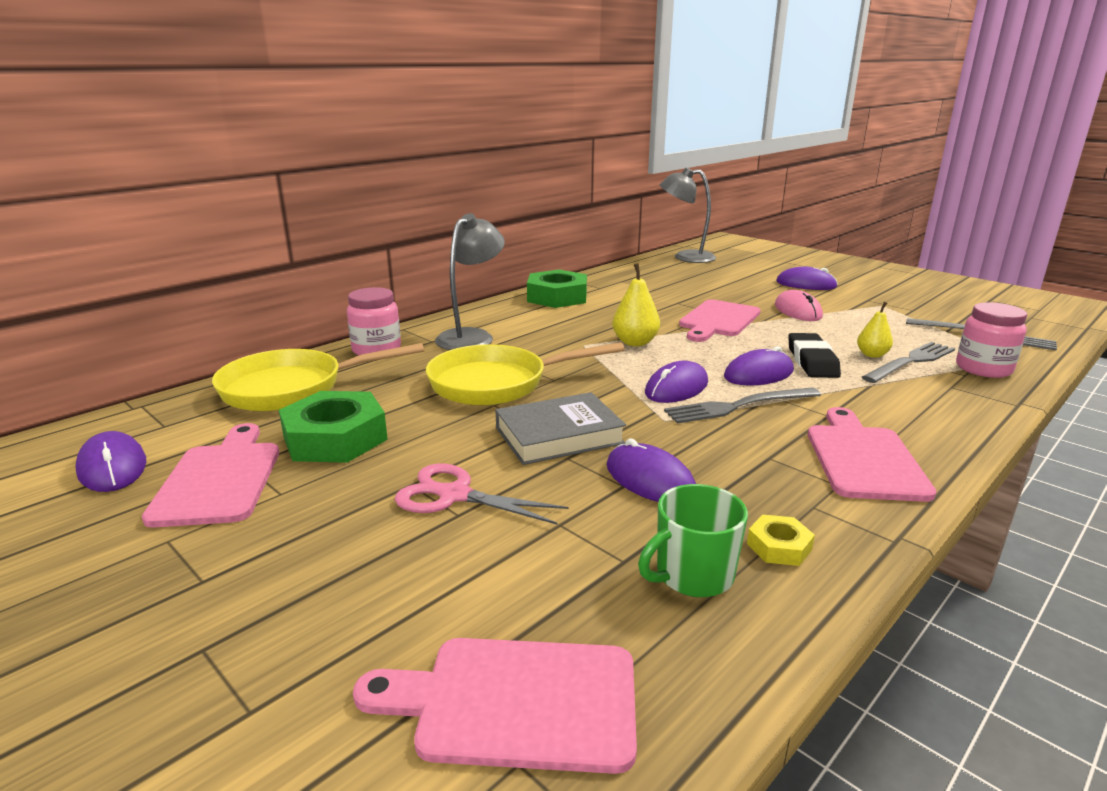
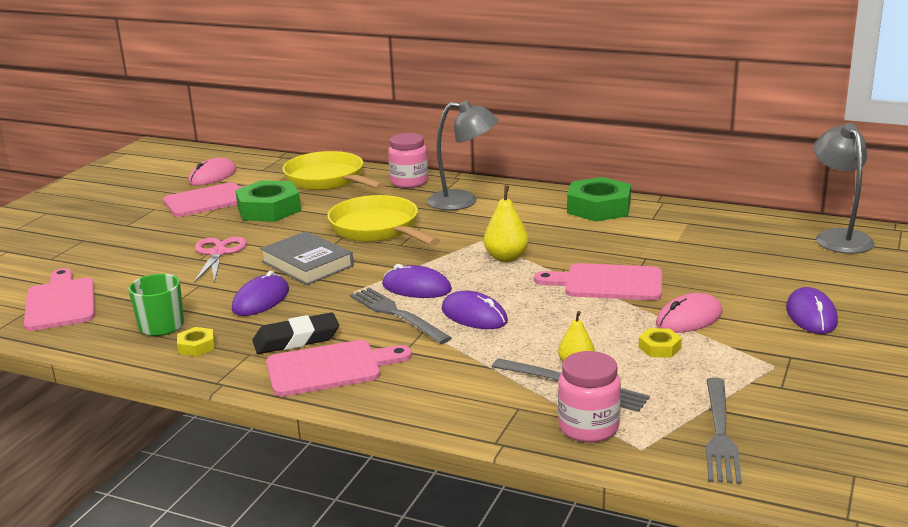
camera: 70 degrees right, 0 degrees up
(112, 467) = (213, 176): purple mouse -> pink mouse
(812, 361) = (529, 336): black eraser -> black eraser (296, 339)
(846, 326) = (659, 347): none -> yellow nut

